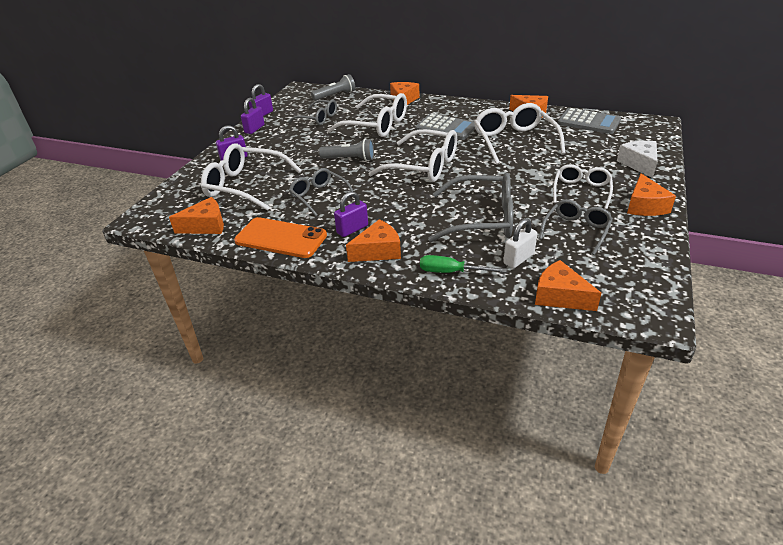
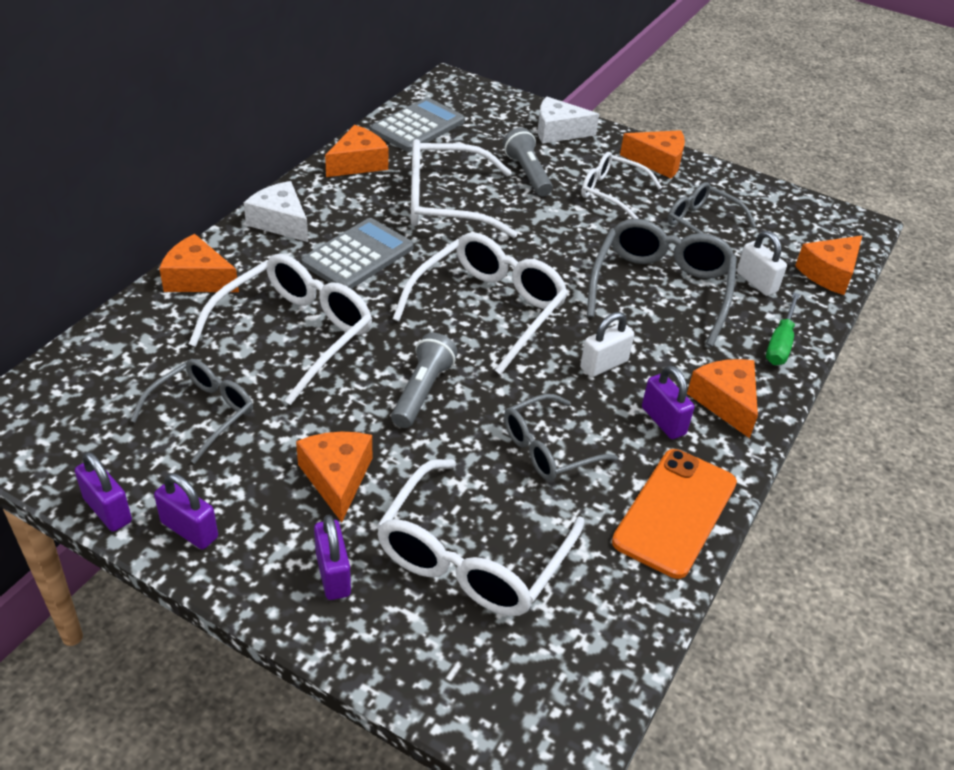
camera: 85 degrees left, 5 degrees up
(206, 226) = (613, 625): orange cheese -> orange cheese (337, 478)
(335, 95) = (91, 370): grey flashlight -> grey flashlight (527, 174)
(393, 205) = (604, 365): none -> white padlock
(459, 107) = (280, 222): none -> white cheese

